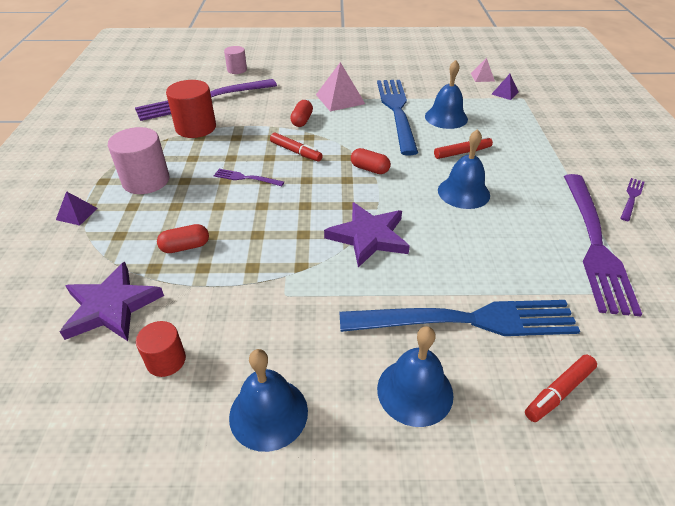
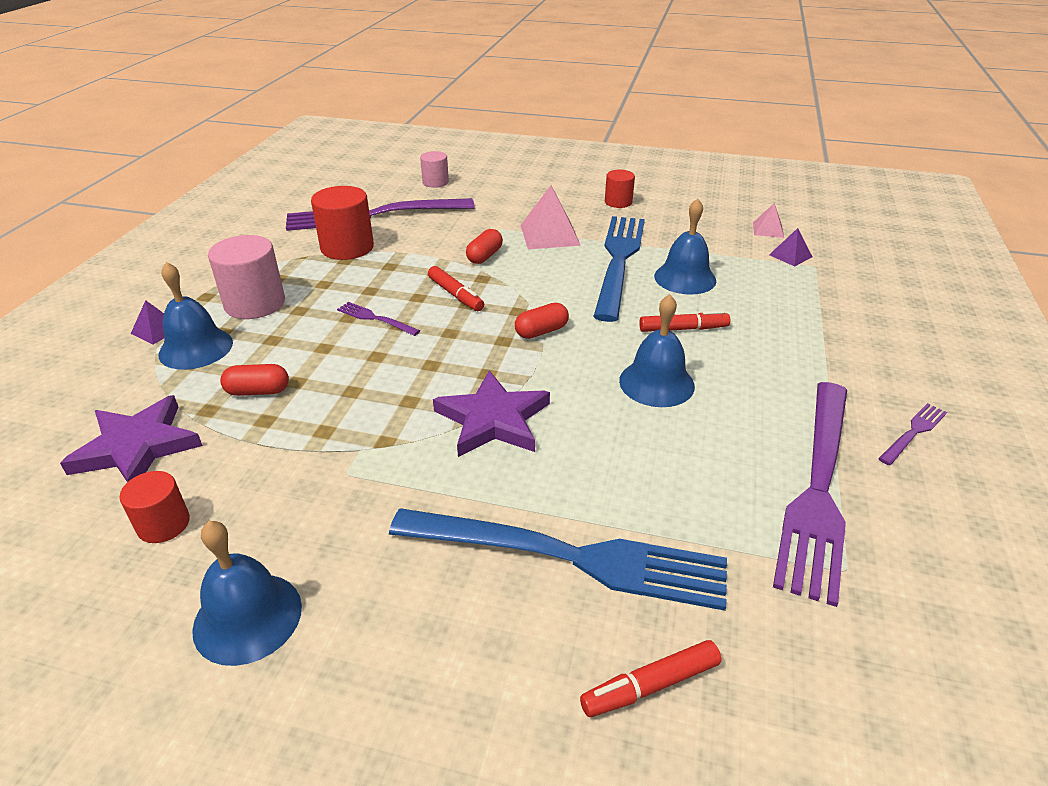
camera: 15 degrees right, 5 degrees down
(370, 169) = (541, 331): red capsule -> red capsule turned 75 degrees counterclockwise
(375, 69) = (618, 202): none -> red cylinder
(415, 391) = (447, 635): blue bell -> blue bell (196, 348)

